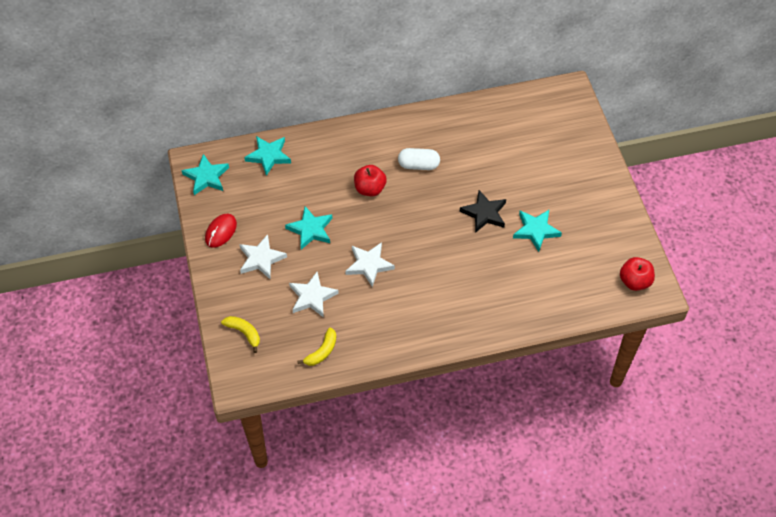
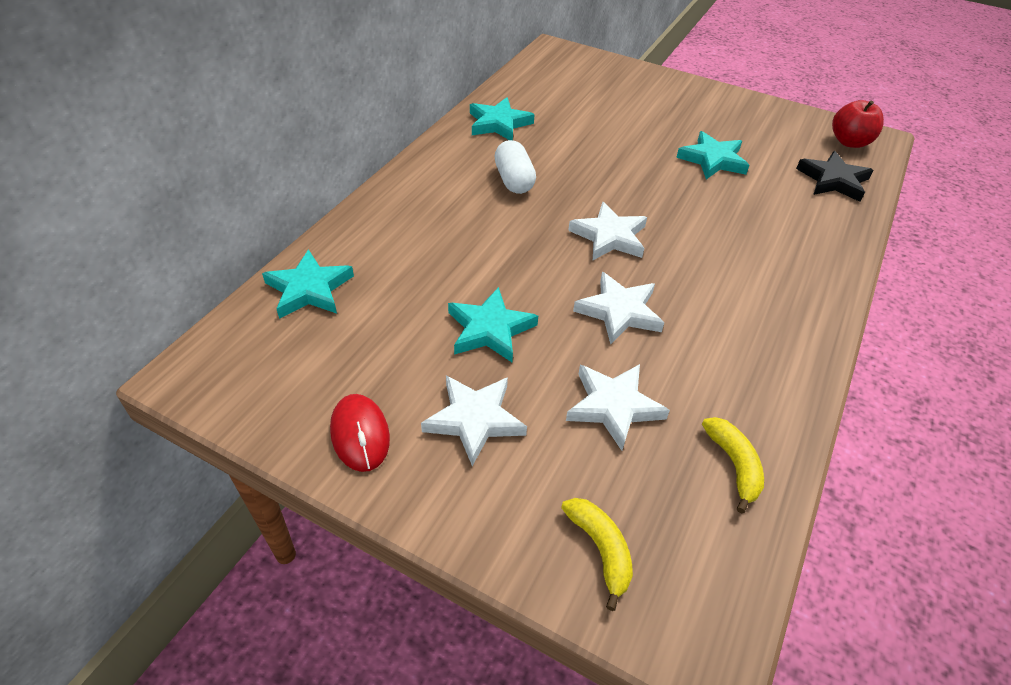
camera: 50 degrees left, 10 degrees down
(206, 177) = (238, 380): turquoise star -> turquoise star (499, 124)
(244, 333) = (600, 550): yellow banana -> yellow banana turned 75 degrees clockwise
(370, 189) = (496, 236): red apple -> none
(417, 229) = (609, 236): none -> white star
(418, 165) = (514, 180): white capsule -> white capsule turned 60 degrees counterclockwise
(484, 213) = (646, 177): black star -> black star (833, 180)

